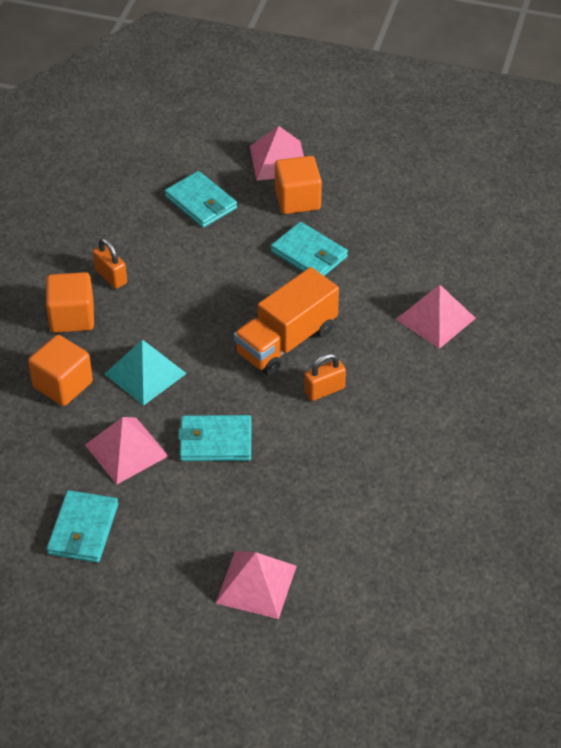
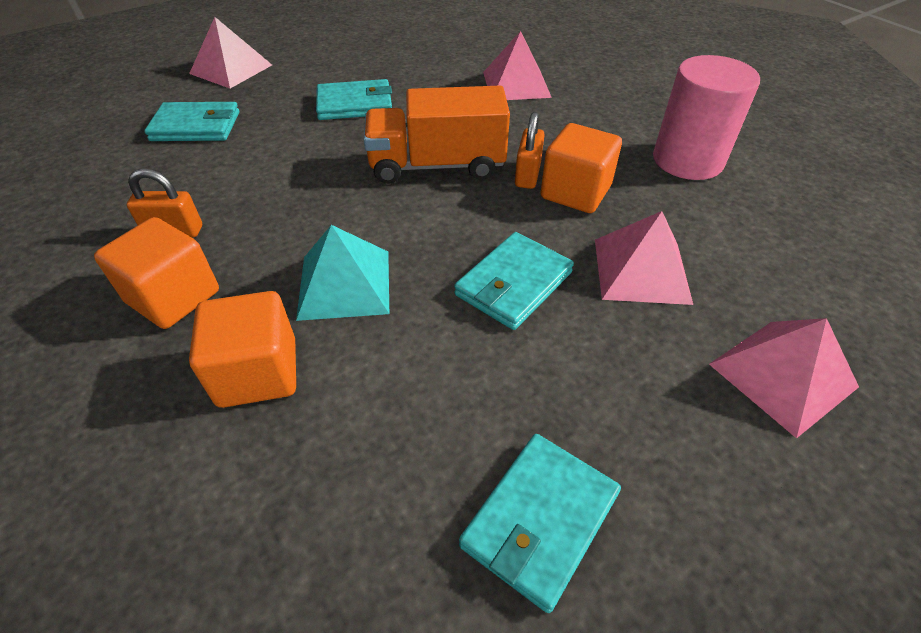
camera: 50 degrees left, 0 degrees up
(83, 529) = (539, 520): turquoise wallet -> turquoise wallet turned 75 degrees clockwise
(126, 450) = (441, 373): pink pyramid -> pink pyramid (641, 270)
(286, 341) = (437, 166): orange truck -> orange truck turned 90 degrees clockwise
(297, 200) = (288, 81): orange cube -> orange cube (575, 192)
(434, 462) = (687, 160): none -> pink cylinder

